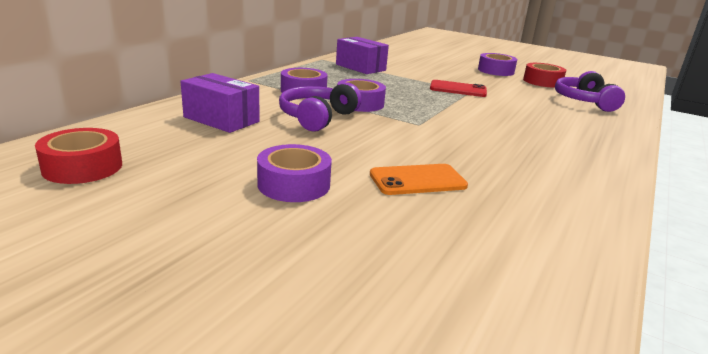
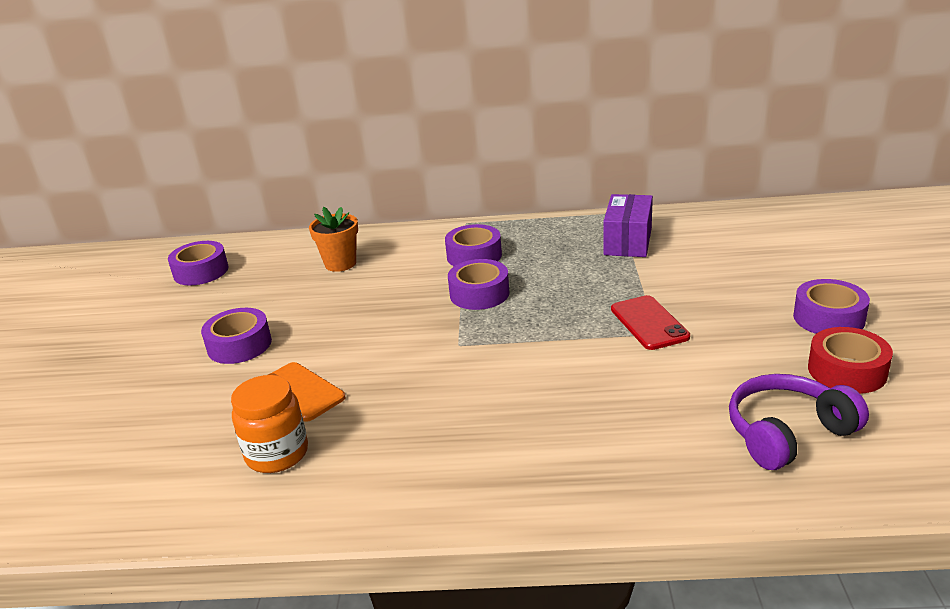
camera: 65 degrees right, 5 degrees up
(82, 167) = (201, 271): red tape -> purple tape
(221, 119) = (340, 263): purple box -> orange flower pot
(317, 117) = (402, 293): purple headphones -> none
(506, 209) = (277, 454): none -> orange jar

